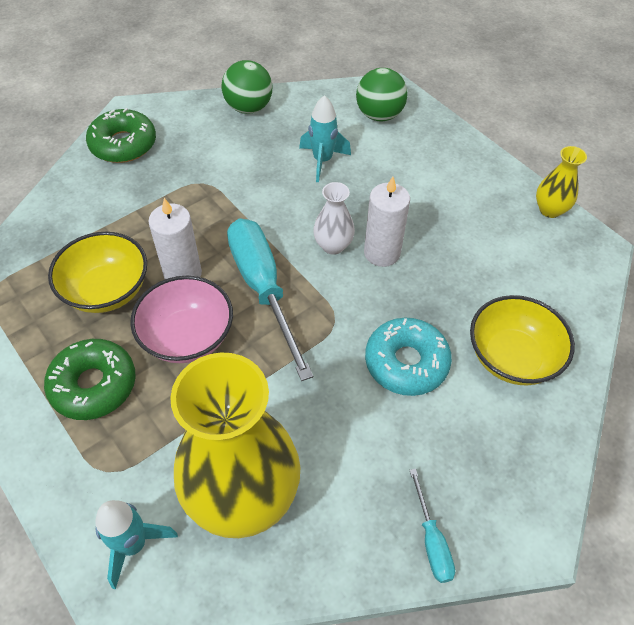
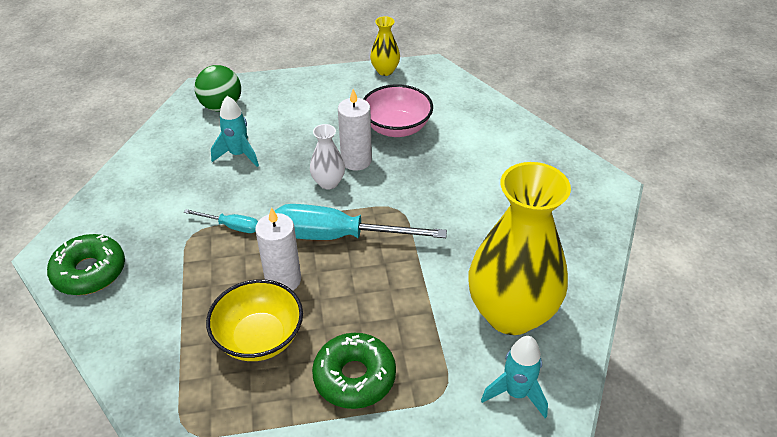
camera: 60 degrees left, 10 degrees down
(187, 337) = (350, 298): pink bowl -> pink bowl (396, 128)
(248, 107) = (133, 173): green ball -> none
(406, 363) = (457, 188): turquoise donut -> none
(431, 541) = (591, 231): turquoise screwdriver -> turquoise screwdriver (231, 226)
(512, 357) = (485, 139): yellow bowl -> none

